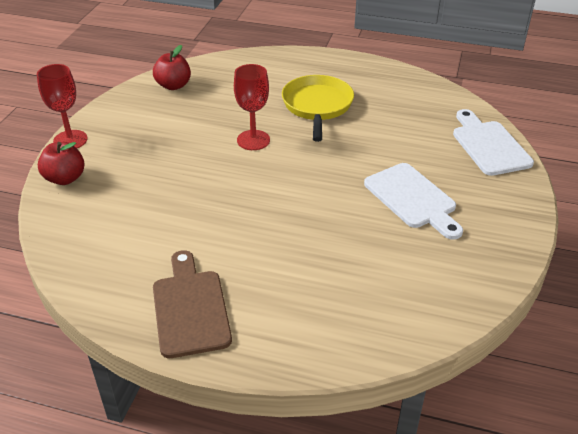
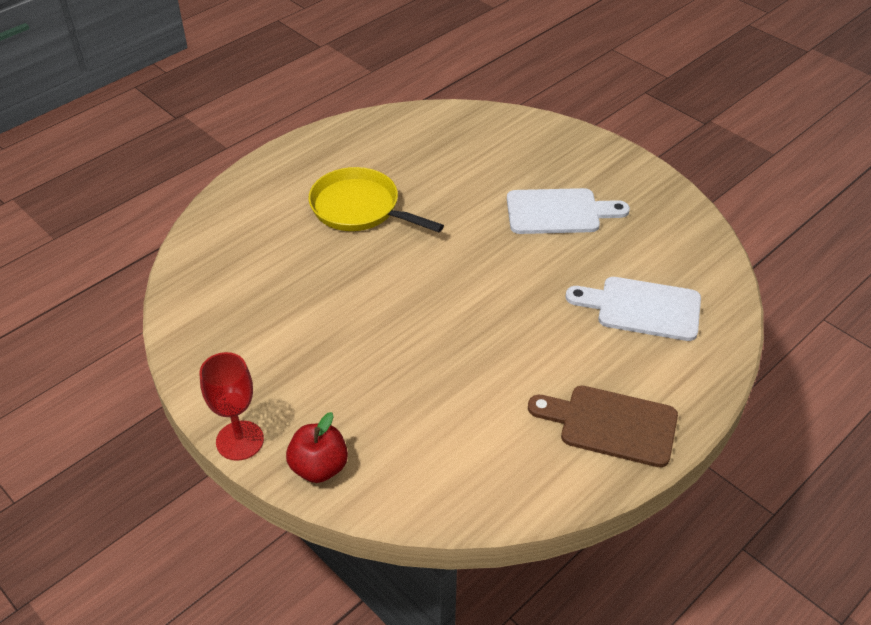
camera: 60 degrees left, 5 degrees up
(173, 85) = (206, 305): red apple -> none
(253, 140) = (379, 280): red goblet -> none
(489, 145) = (519, 131): white cutting board -> white cutting board (642, 308)

